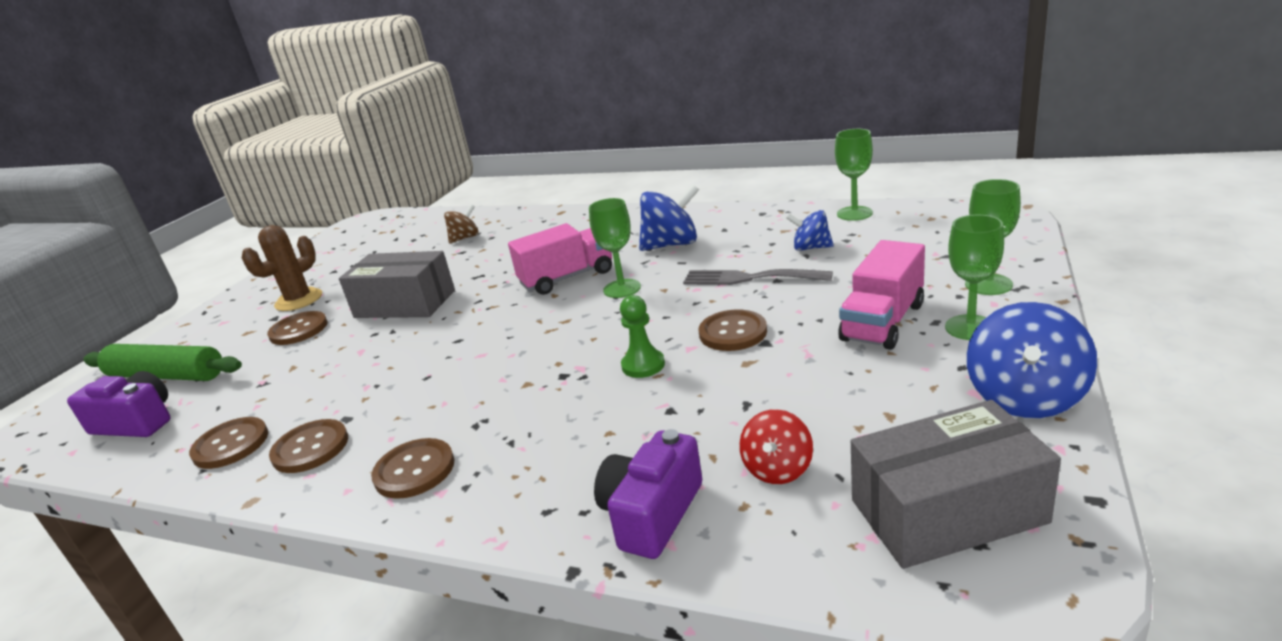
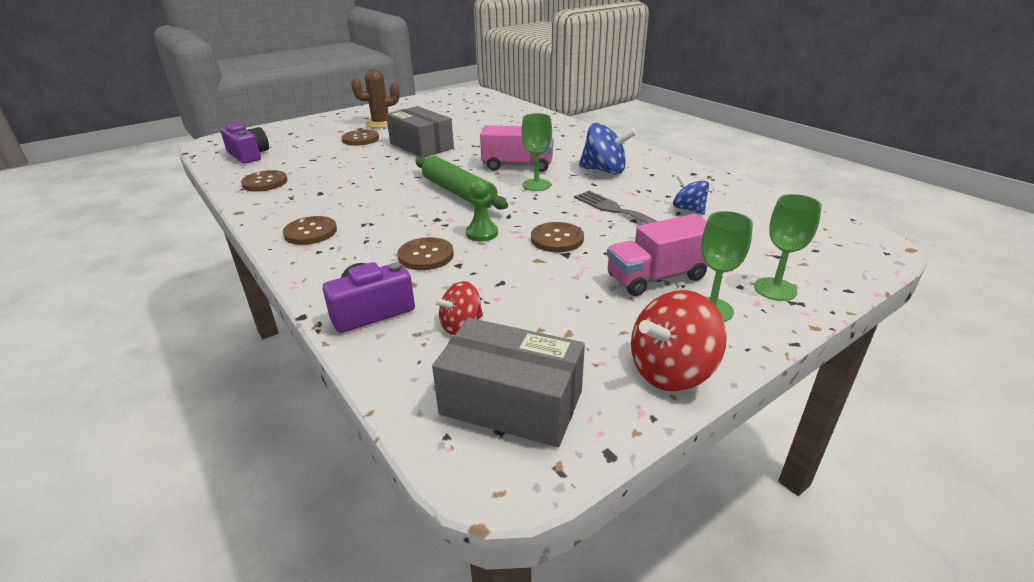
camera: 30 degrees right, 5 degrees up
(167, 376) = (285, 138): green rolling pin -> green rolling pin (458, 193)
(310, 448) = (289, 200): brown button -> brown button (426, 255)
(465, 238) = (500, 120): brown spinning top -> none
(854, 213) = (758, 199): green goblet -> none
(1025, 398) = (671, 371): blue spinning top -> red spinning top

